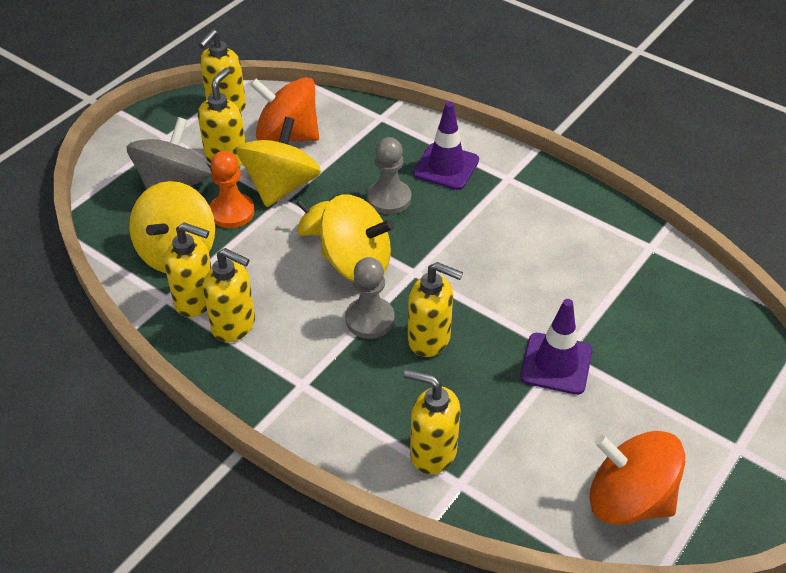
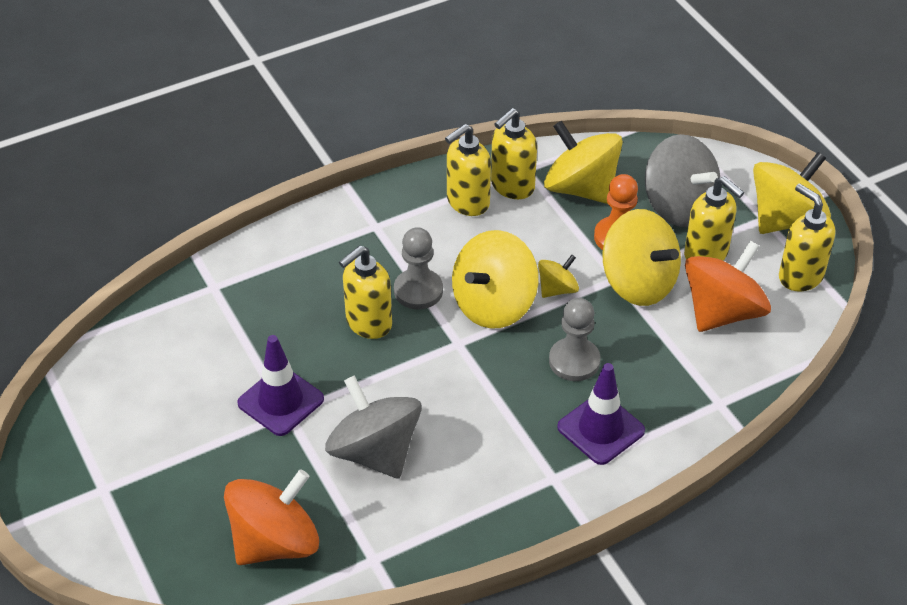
camera: 115 degrees right, 0 degrees up
(162, 125) = (785, 219): none -> yellow spinning top
(432, 452) = (252, 281): yellow soap dispenser -> none
(559, 281) = (375, 452): none -> grey spinning top
(629, 499) = (119, 385): orange spinning top -> orange spinning top (275, 542)

